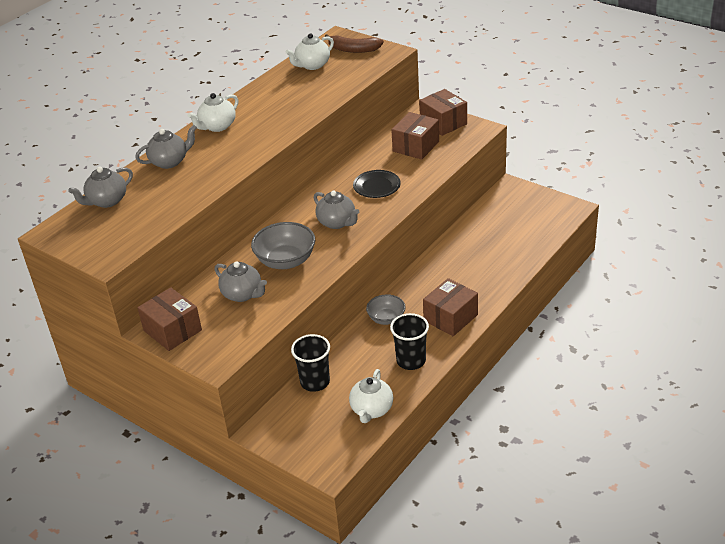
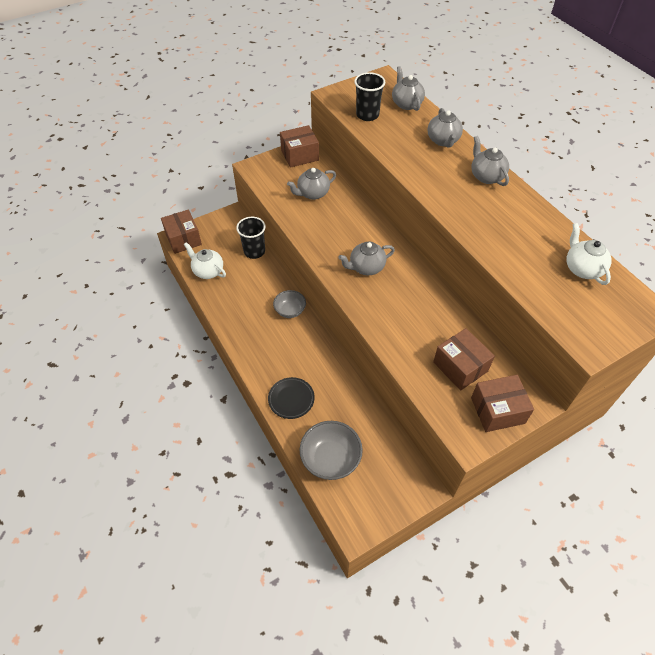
camera: 110 degrees right, 15 degrees up
(217, 126) = (486, 176): white teapot -> grey teapot
(286, 261) = (336, 224): grey bowl -> grey bowl (330, 459)
(353, 49) = (609, 314): brown banana -> none
(377, 186) = (405, 311): black plate -> black plate (291, 399)
(411, 361) = (236, 308): black cup -> black cup (367, 115)
(450, 318) = (264, 350): brown box -> brown box (183, 239)

